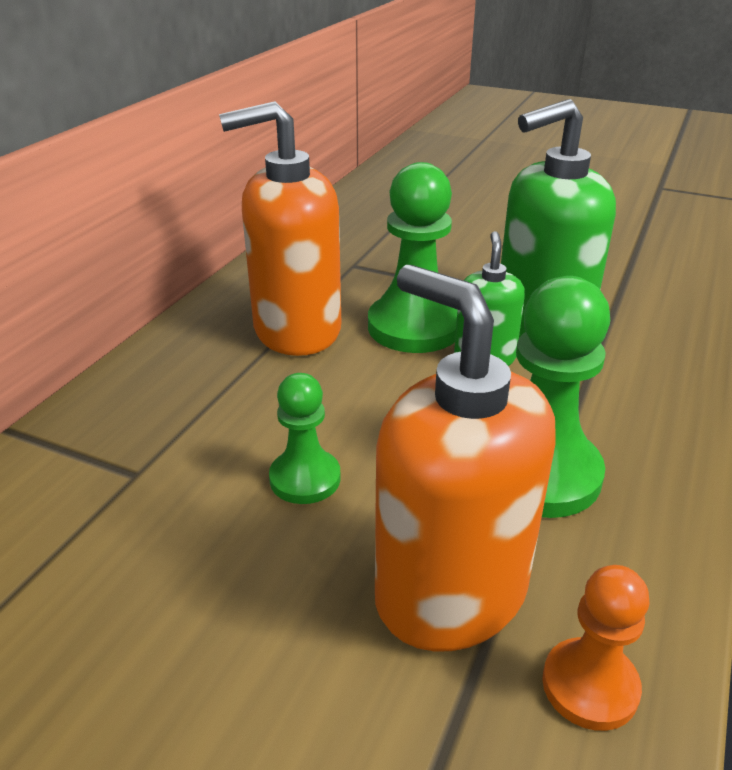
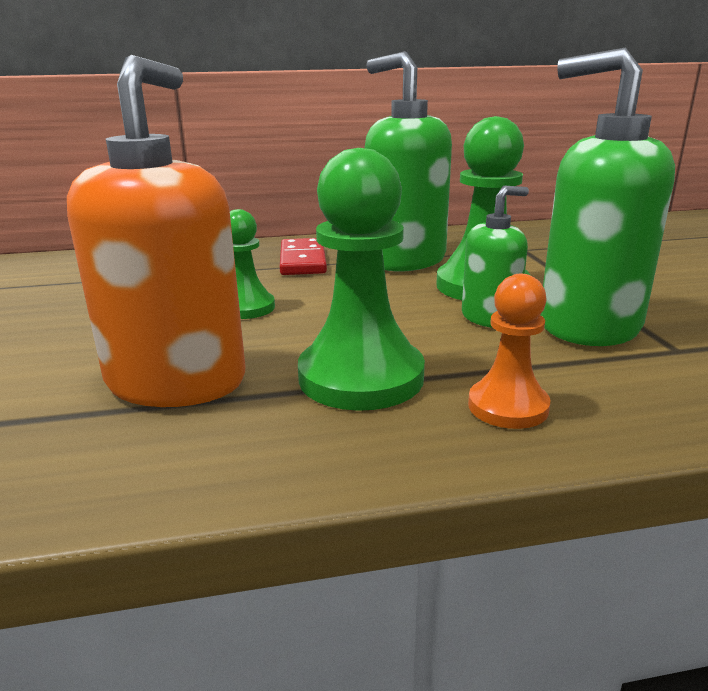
camera: 55 degrees right, 10 degrees down
(208, 387) = (302, 261): none -> red domino
(296, 330) = (405, 260): orange soap dispenser -> green soap dispenser
(590, 686) = (115, 460): orange pawn -> orange pawn (508, 407)

